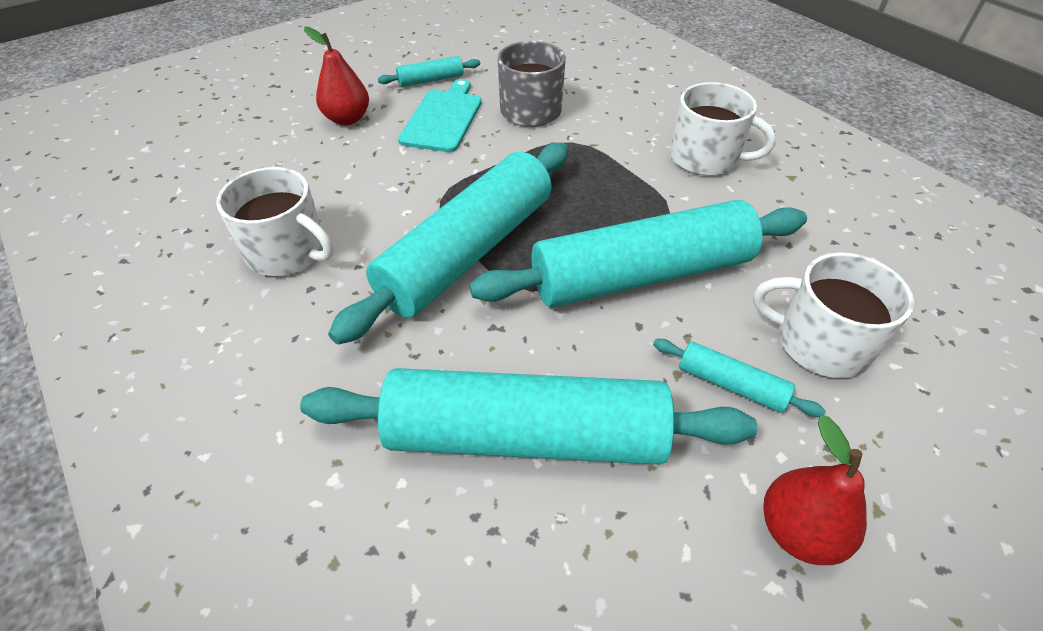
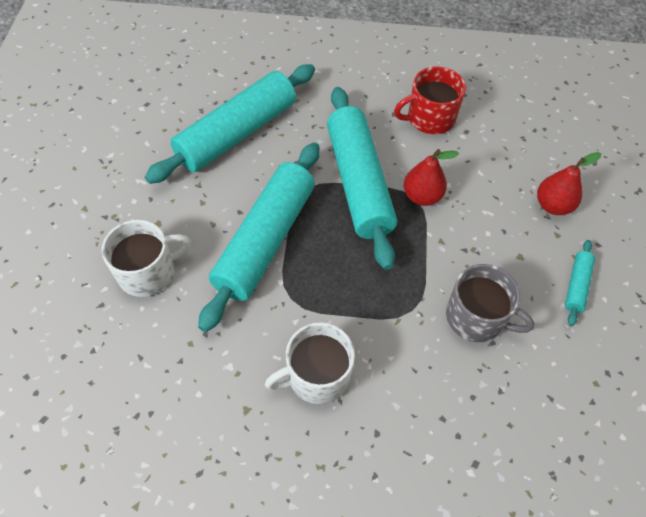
camera: 130 degrees right, 10 degrees up
(288, 252) = (429, 118): white mug -> red mug
(443, 118) = (509, 257): turquoise cutting board -> none
(731, 384) = (175, 215): turquoise rolling pin -> none
(798, 531) = (111, 178): red pear -> red pear (422, 196)

